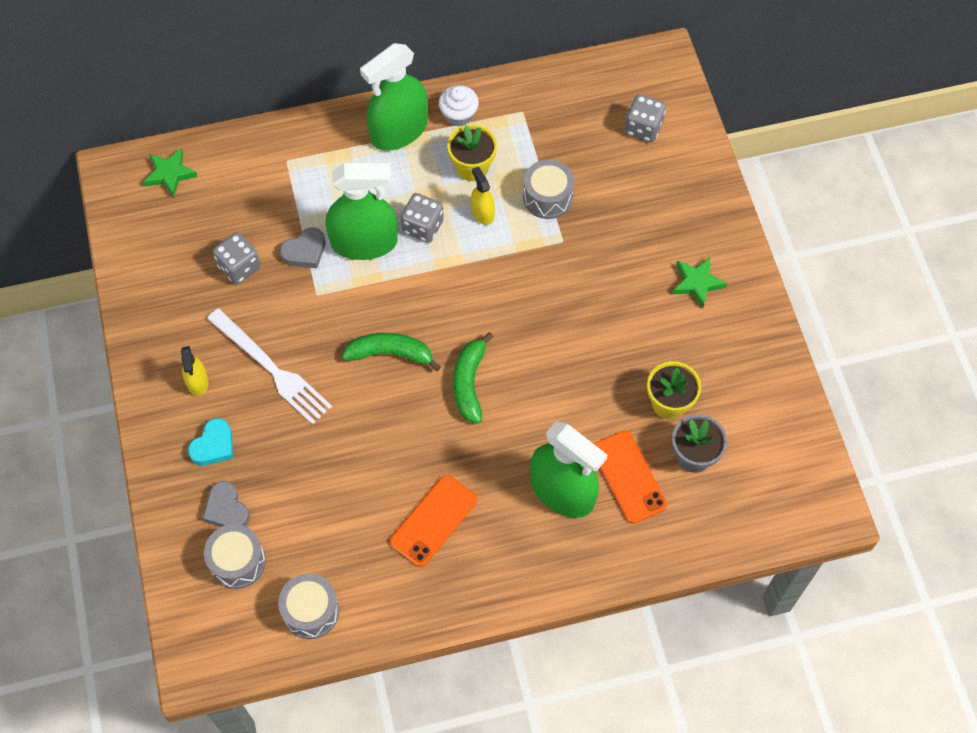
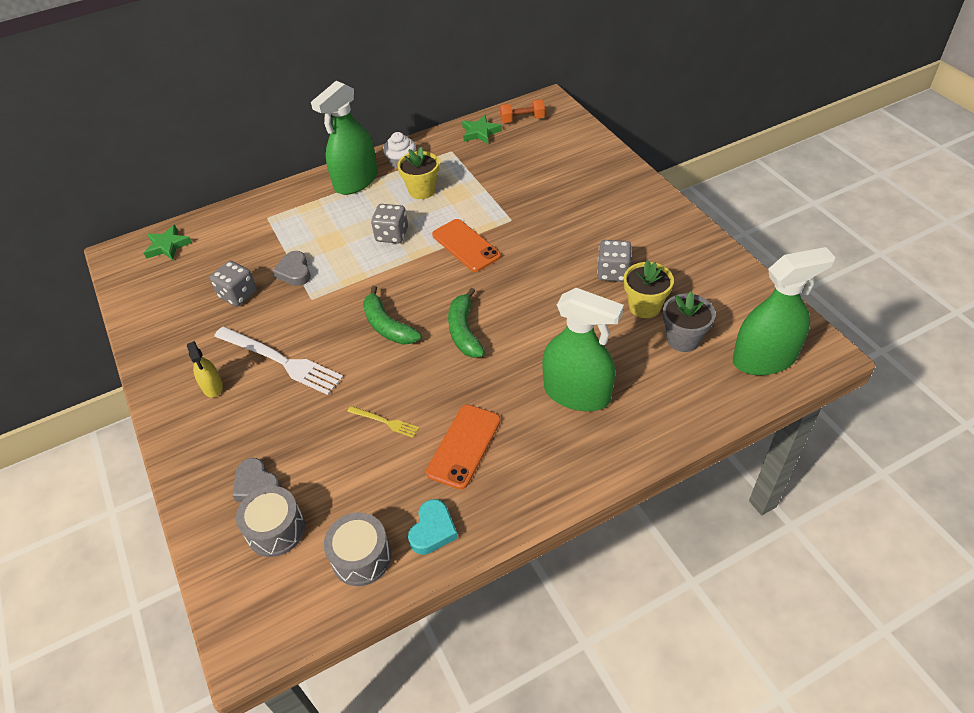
camera: 10 degrees left, 15 degrees down
(213, 445) = (235, 434): turquoise heart -> turquoise heart (433, 530)
(305, 251) = (294, 272): grey heart -> grey heart turned 120 degrees clockwise
(363, 472) = (385, 422): none -> yellow fork
(364, 242) = (344, 255): green spray bottle -> green spray bottle (764, 358)
(390, 353) = (387, 326): green banana -> green banana turned 120 degrees counterclockwise
(482, 213) = (439, 216): yellow spray bottle -> none
(547, 197) = (489, 196): grey drum -> none
(622, 82) = (522, 119): none -> orange dumbbell
(628, 477) = (632, 368): orange phone -> orange phone (466, 245)
(643, 128) = (548, 141): grey dice -> grey dice (613, 272)
(697, 283) = (631, 222): green star -> green star (480, 132)

